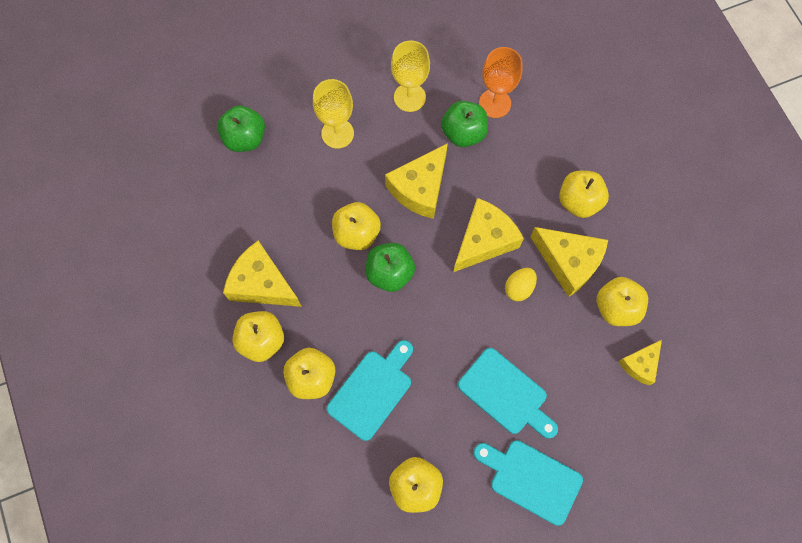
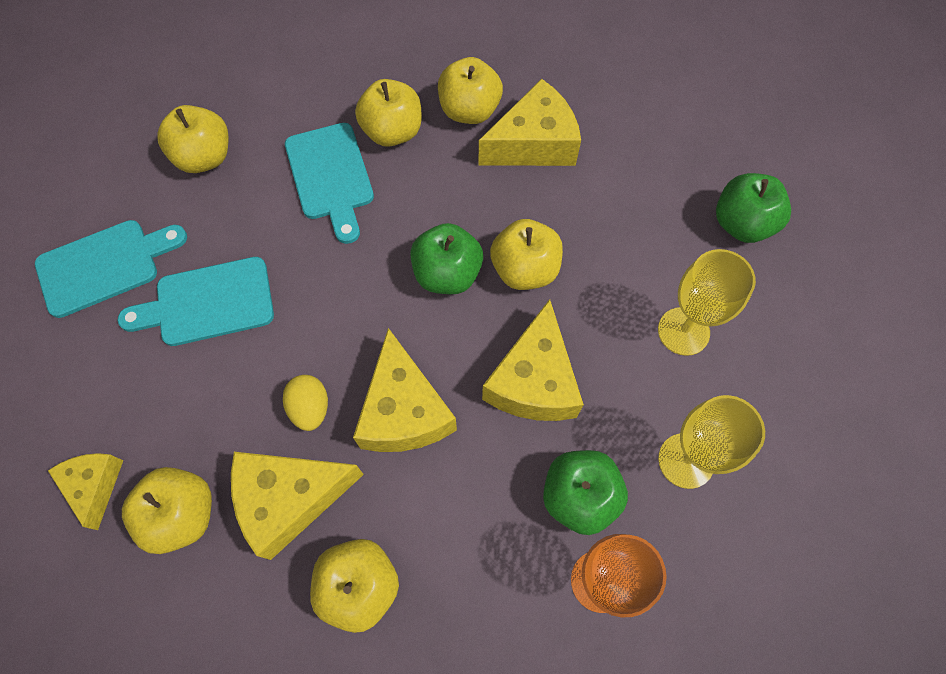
camera: 125 degrees right, 5 degrees down
(420, 188) = (534, 381): yellow cheese -> yellow cheese turned 150 degrees counterclockwise

